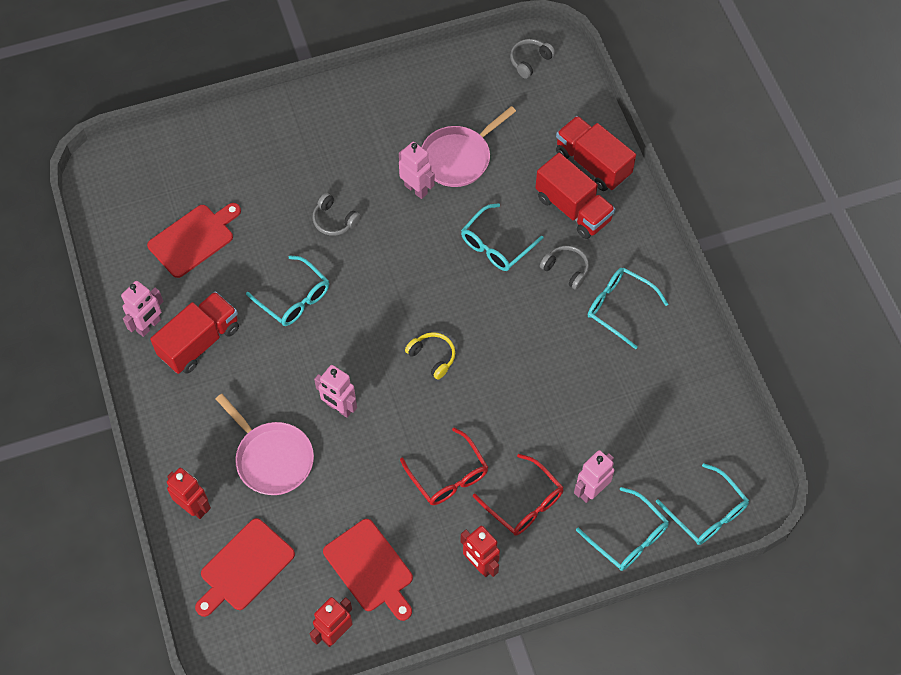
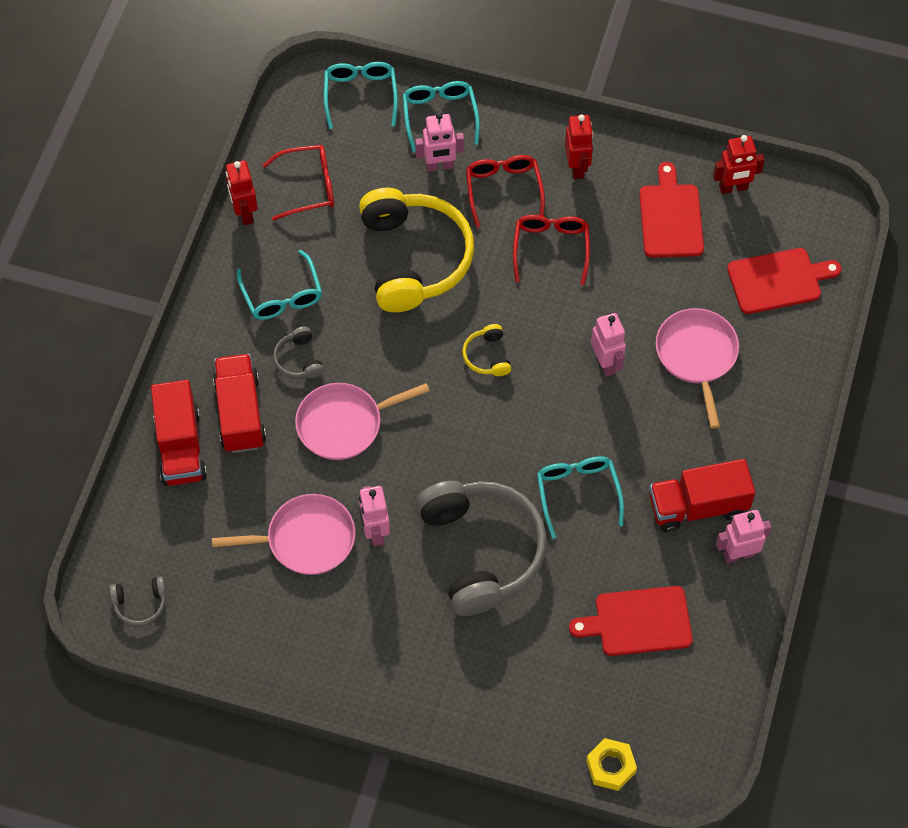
camera: 145 degrees left, 0 degrees up
(156, 143) = (610, 767): none -> yellow nut
(194, 507) = (793, 356): red robot -> red robot (244, 213)
(334, 220) = (482, 550): grey headphones -> grey headphones, size x2.44
(496, 245) = (344, 424): turquoise glasses -> pink pan
(547, 398) = (414, 258): none -> yellow headphones
(676, 404) = (308, 187): none -> red glasses

